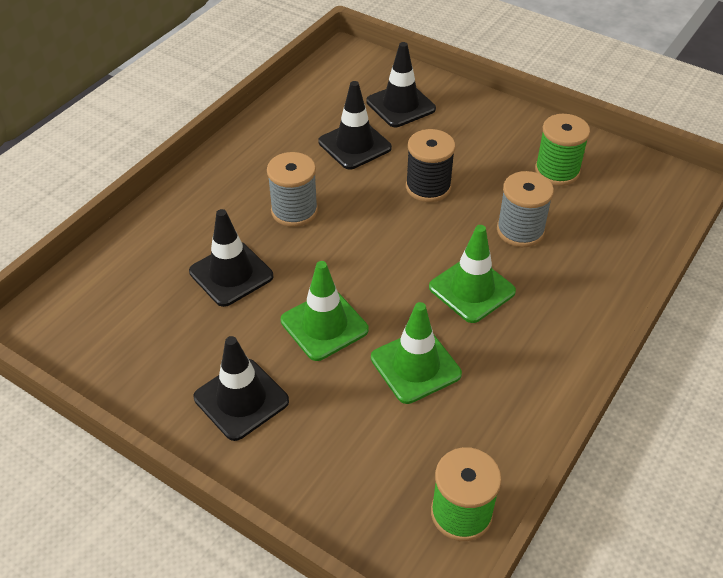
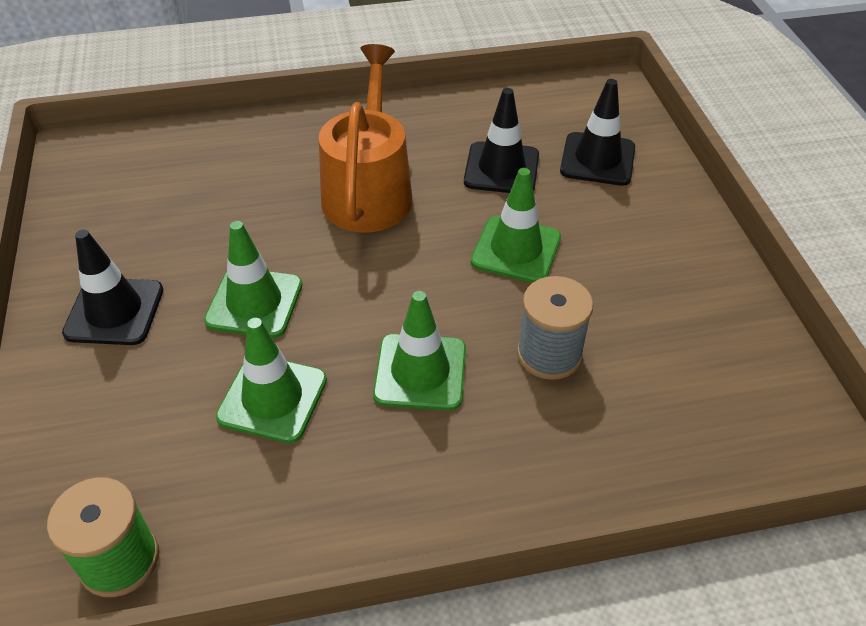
camera: 45 degrees right, 0 degrees up
(231, 274) = (249, 208): black traffic cone -> none
(294, 211) = (369, 191): grey spool -> orange watering can
(428, 187) = (516, 250): black spool -> green traffic cone
(557, 171) = (677, 325): green spool -> none

